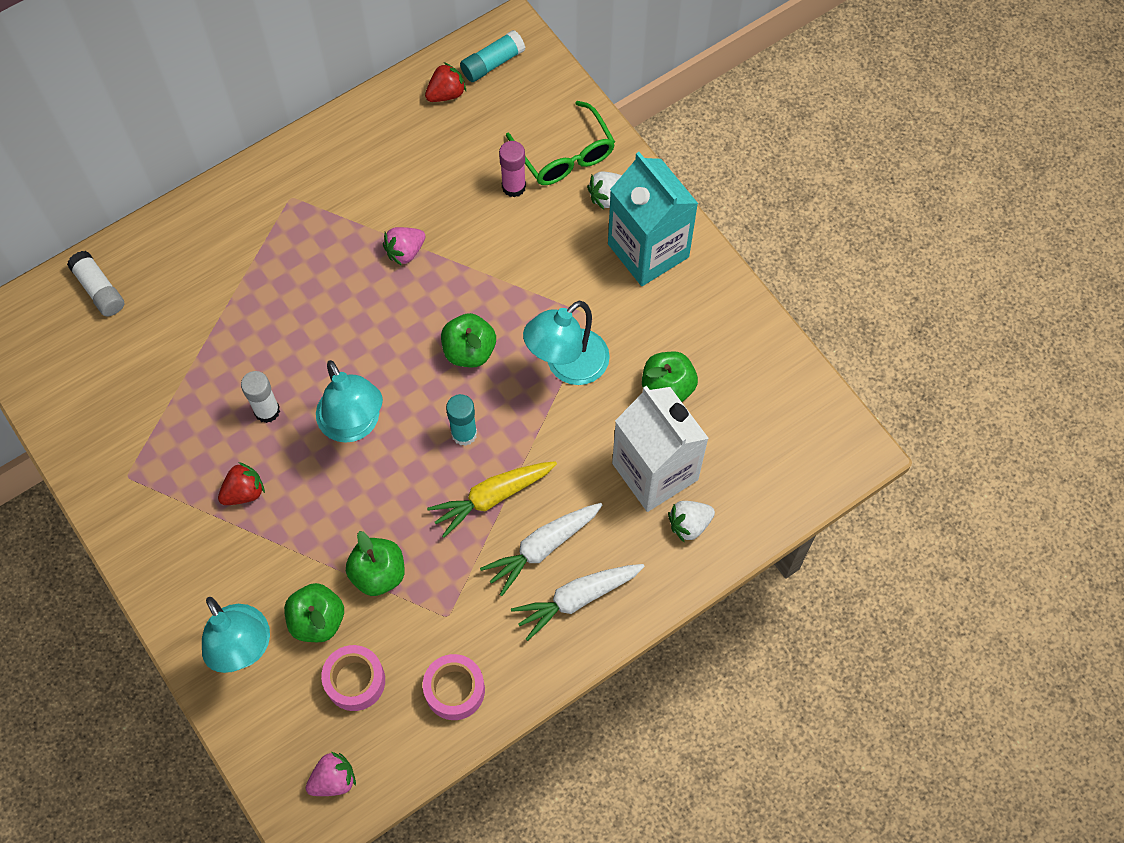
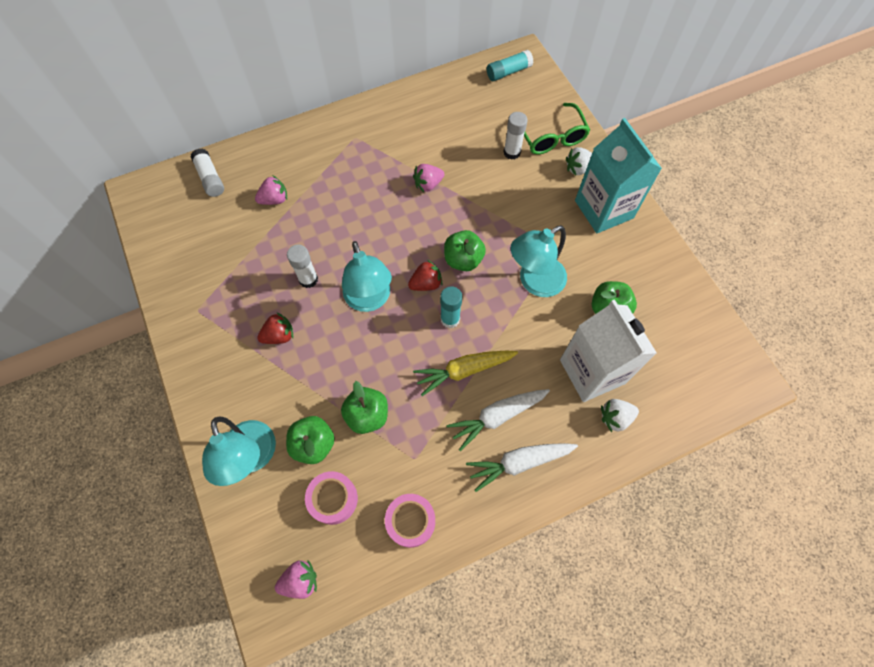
camera: 10 degrees right, 0 degrees up
(197, 306) = (274, 199): none -> pink strawberry
(446, 94) = (473, 87): red strawberry -> red strawberry (426, 284)
(513, 187) = (512, 152): pink glue stick -> white glue stick

